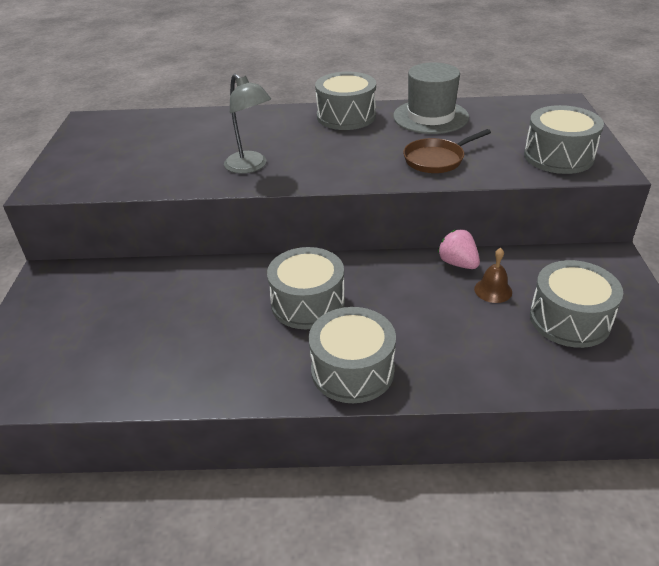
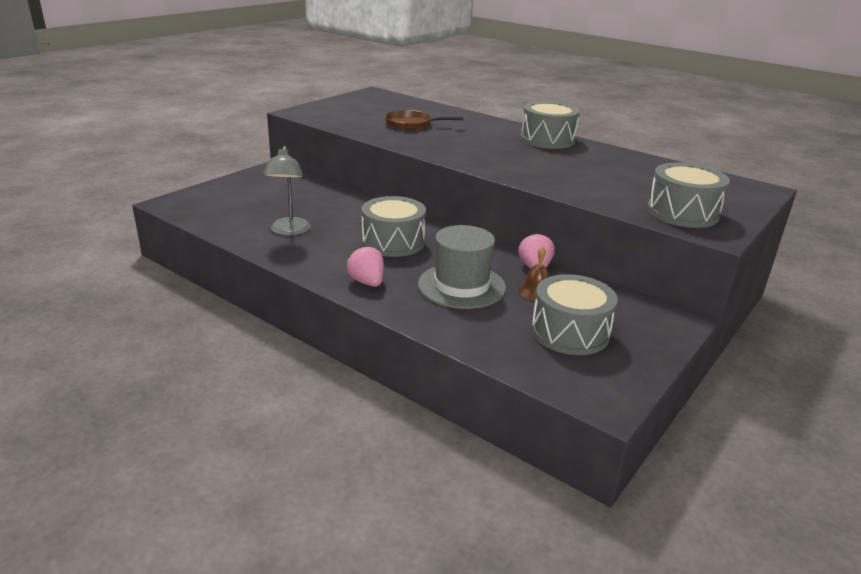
camera: 35 degrees right, 10 degrees down
(250, 167) = (431, 141): grey lamp -> grey lamp (289, 231)
(352, 370) = (367, 282): grey drum -> pink strawberry
(430, 117) = (616, 159): grey hat -> grey hat (461, 286)
(437, 159) = (572, 180): brown pan -> brown pan (412, 124)

